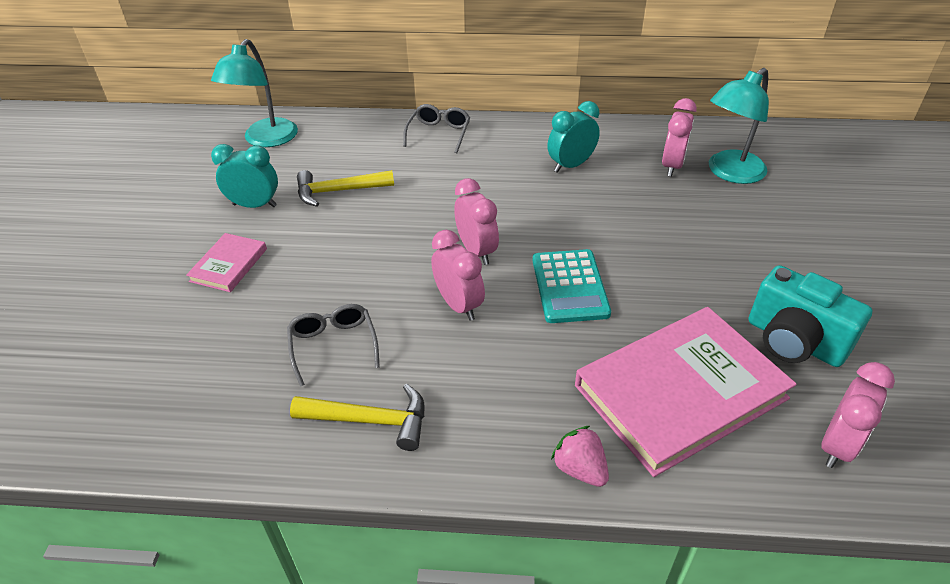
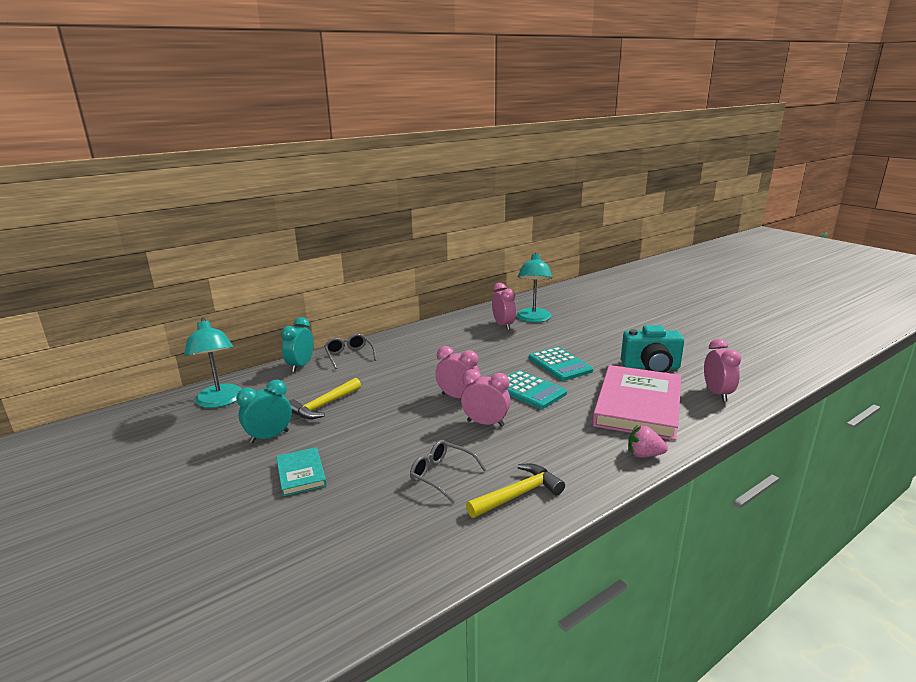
camera: 40 degrees left, 20 degrees down
(229, 265) = (301, 474): pink book -> turquoise book
(571, 165) = (452, 343): turquoise clock -> turquoise clock (300, 366)
(663, 267) = (560, 364): none -> turquoise calculator

